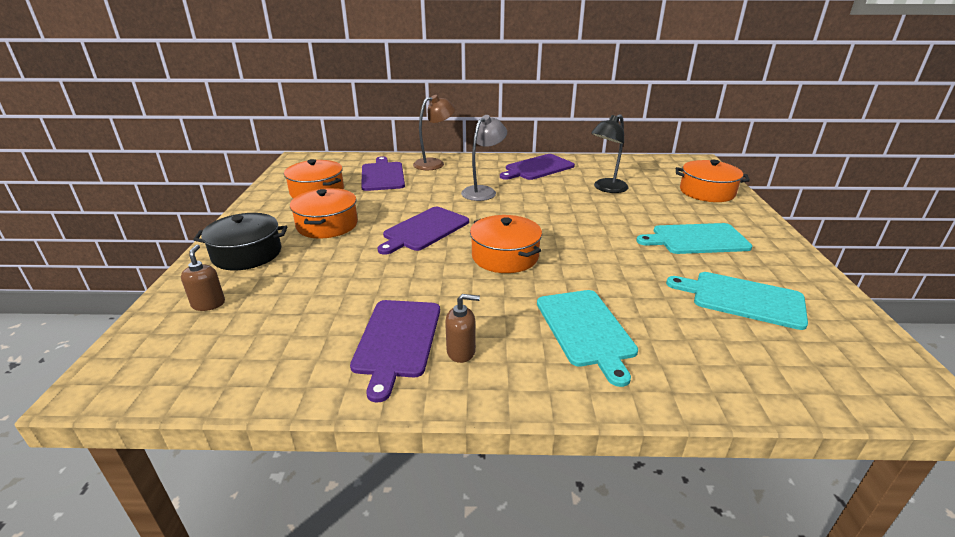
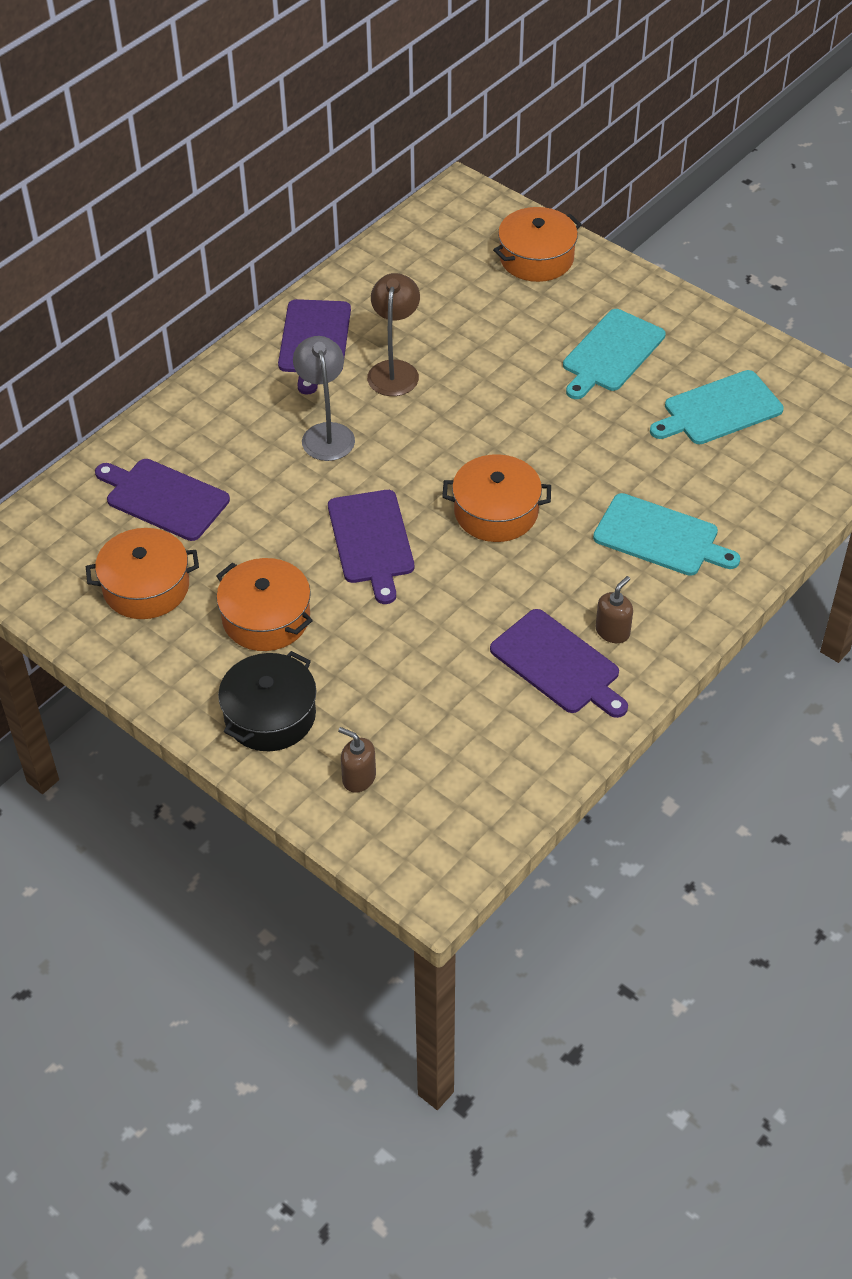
camera: 50 degrees left, 20 degrees up
(434, 163) = (182, 426): brown lamp -> brown lamp (394, 370)
(606, 188) = (439, 327): black lamp -> none

